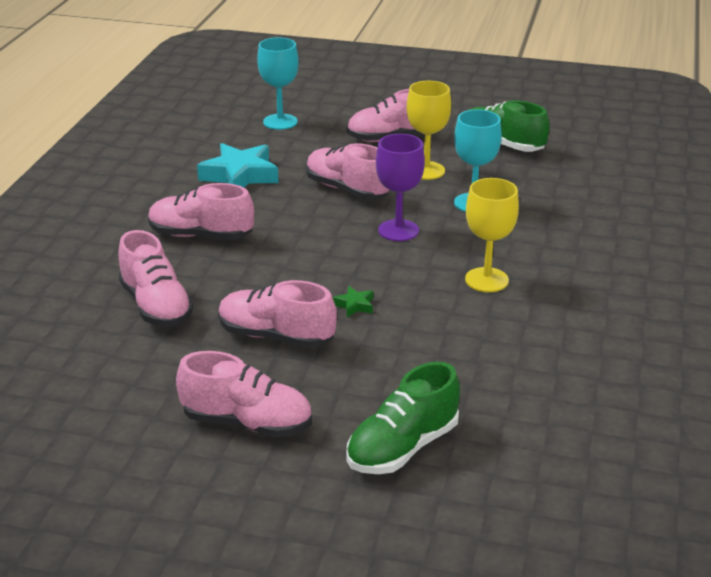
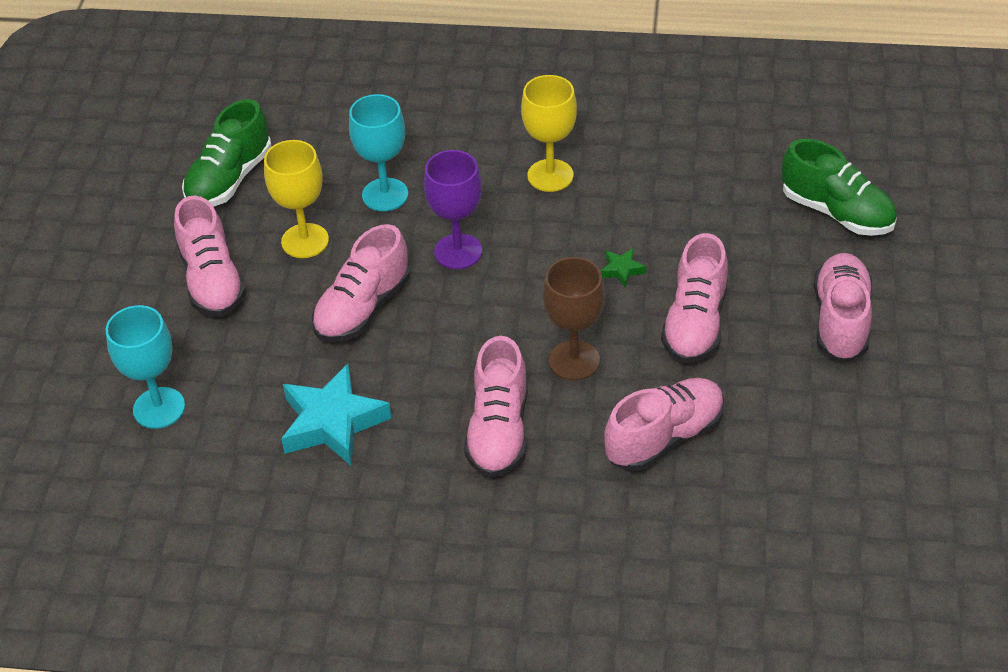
camera: 95 degrees left, 15 degrees up
(257, 272) = (574, 360): none -> brown goblet

